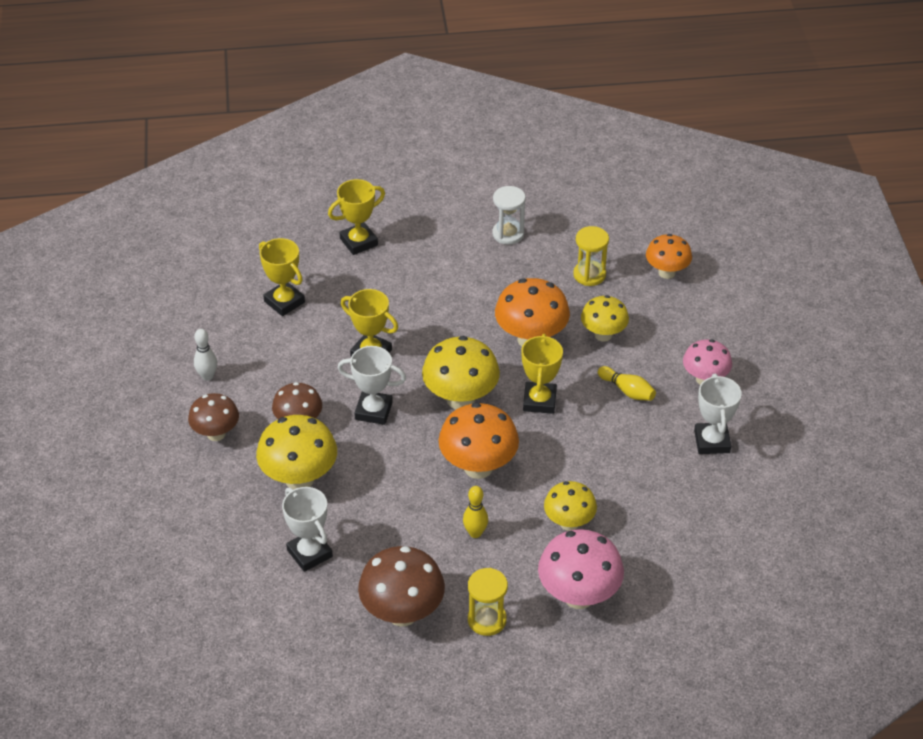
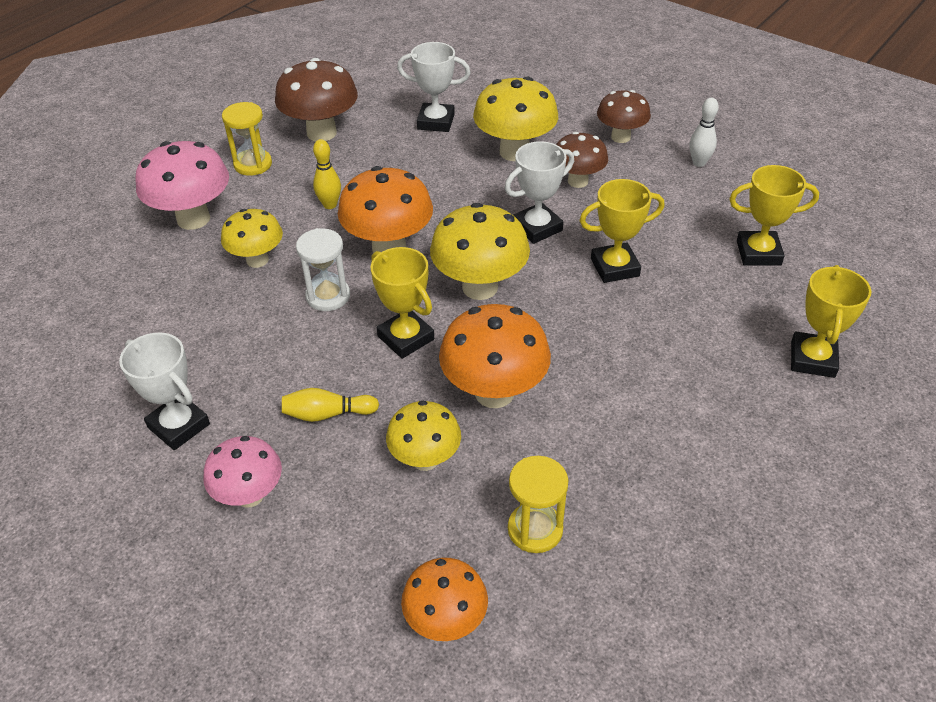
camera: 135 degrees right, 0 degrees up
(508, 234) = (699, 505): white hourglass -> white hourglass (328, 296)

